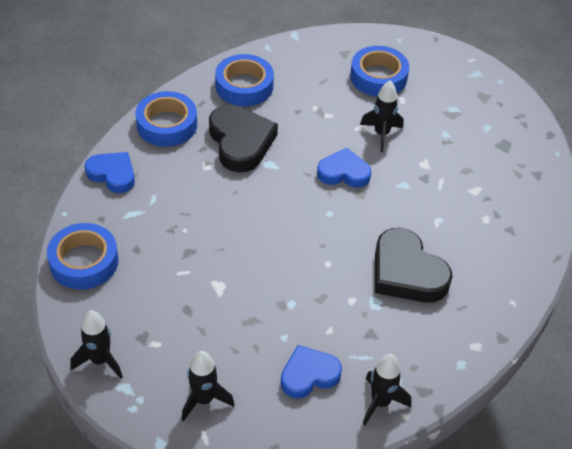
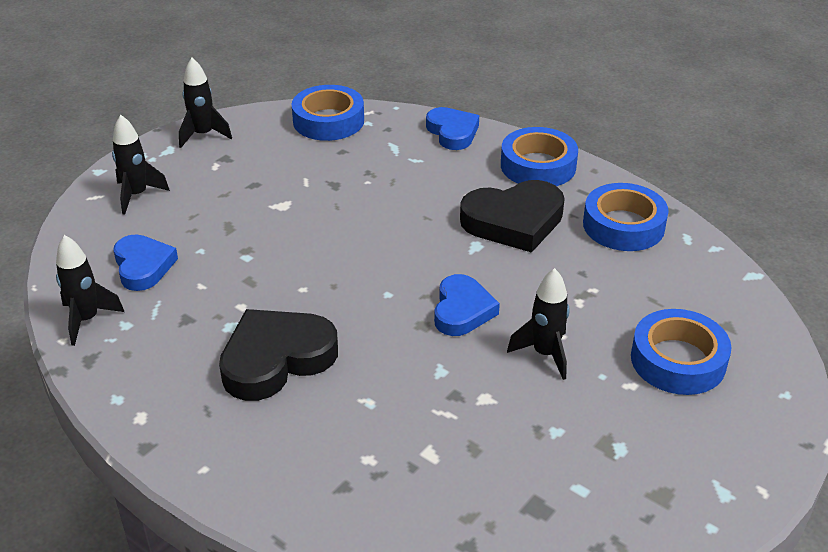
camera: 95 degrees right, 10 degrees down
(112, 174) = (452, 132): blue heart -> blue heart turned 60 degrees counterclockwise

